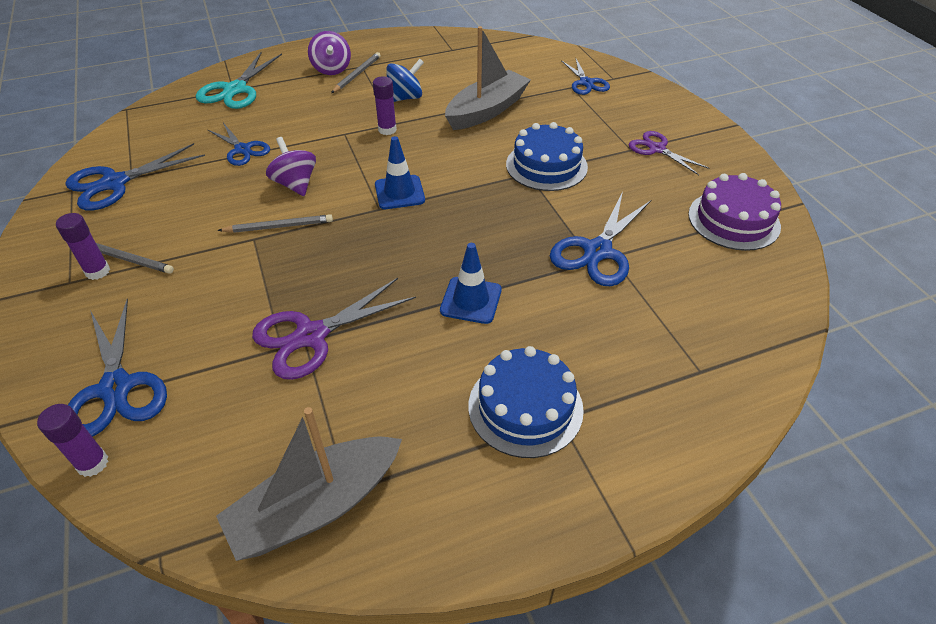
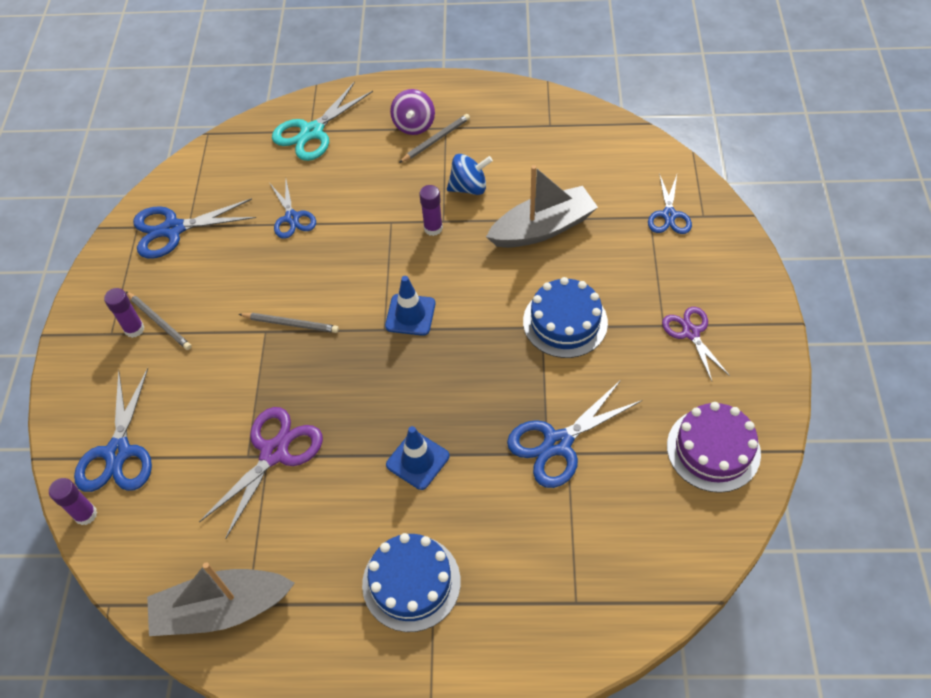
camera: 25 degrees right, 10 degrees up
(295, 184) = (322, 276): purple spinning top -> none
(311, 336) = (274, 453): purple scissors -> purple scissors turned 135 degrees clockwise

